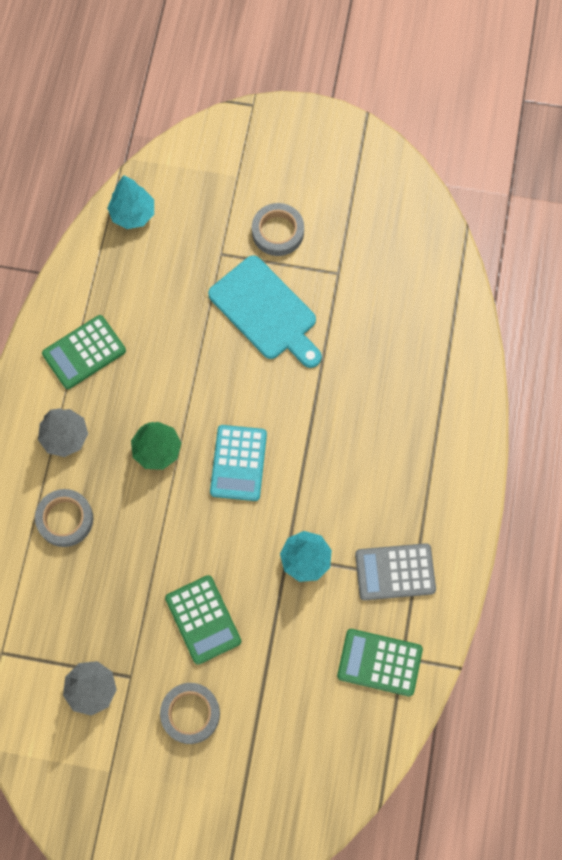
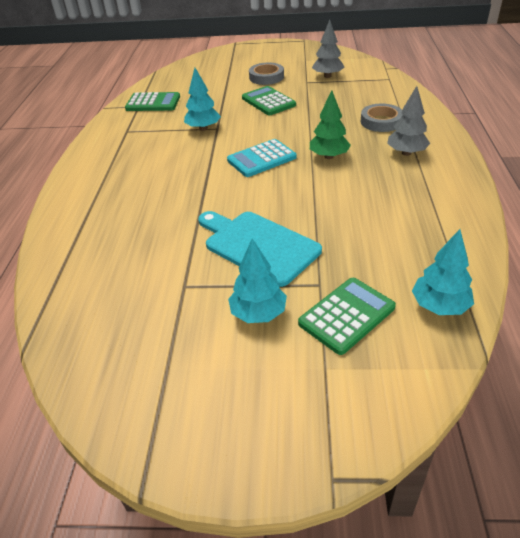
camera: 175 degrees right, 30 degrees down
(84, 352) = (422, 196): green calculator -> green calculator (347, 315)
(238, 463) = (261, 159): turquoise calculator -> turquoise calculator turned 120 degrees counterclockwise
(278, 232) = (258, 313): grey tape -> turquoise tree
(395, 572) = (140, 132): grey calculator -> none

